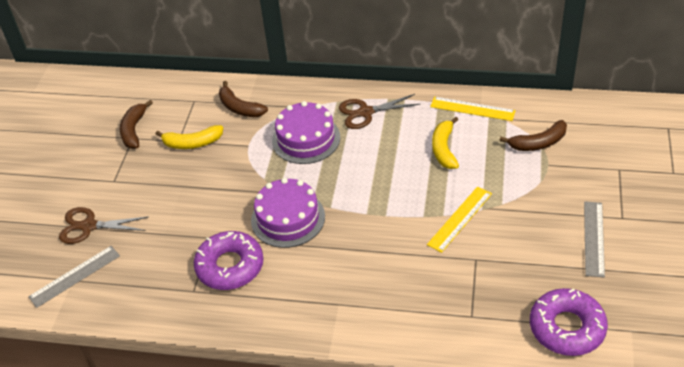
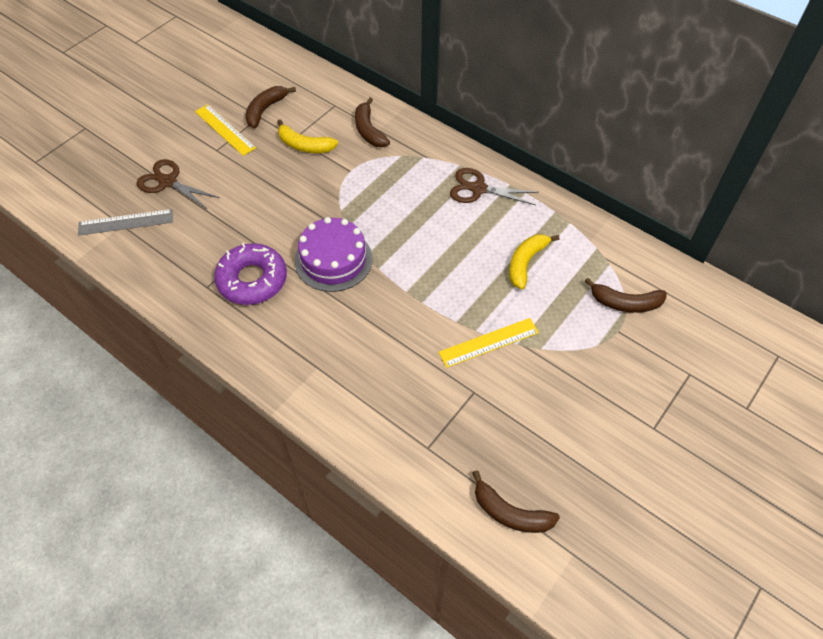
camera: 25 degrees right, 10 degrees up
(306, 139) = (405, 189): purple cake -> none
(472, 109) = (584, 234): yellow ruler -> yellow ruler (225, 129)
(567, 328) = (510, 513): purple donut -> brown banana
(594, 238) = (607, 434): grey ruler -> none

